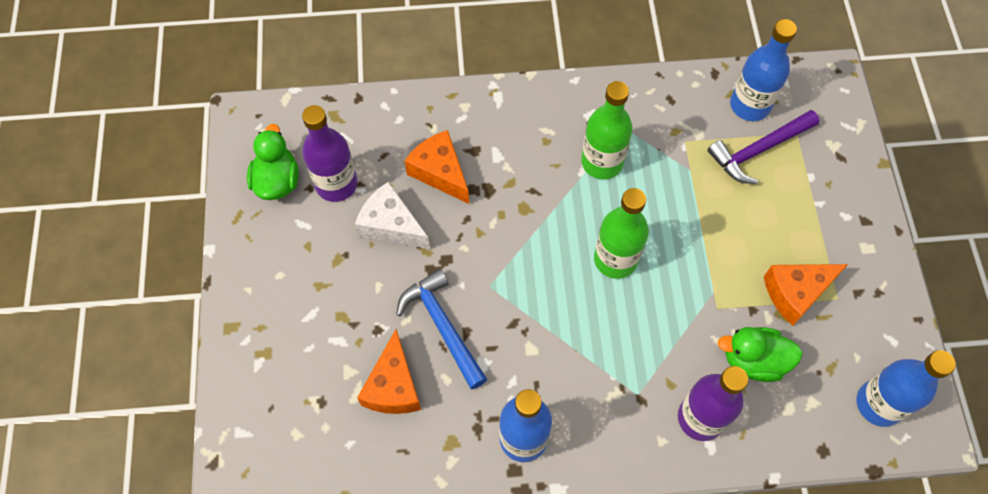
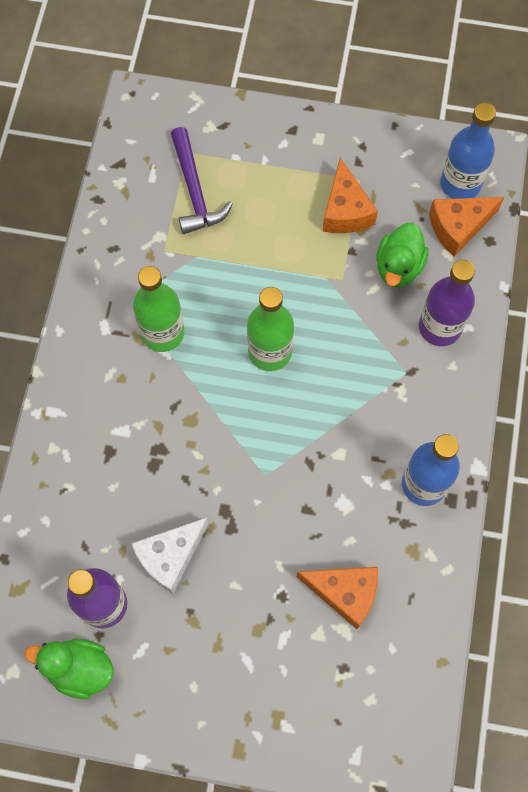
camera: 75 degrees left, 5 degrees up
(440, 172) = (124, 493): orange cheese -> orange cheese (458, 227)
(443, 327) = (296, 531): blue hammer -> none
(749, 105) = (144, 181): blue bottle -> none

